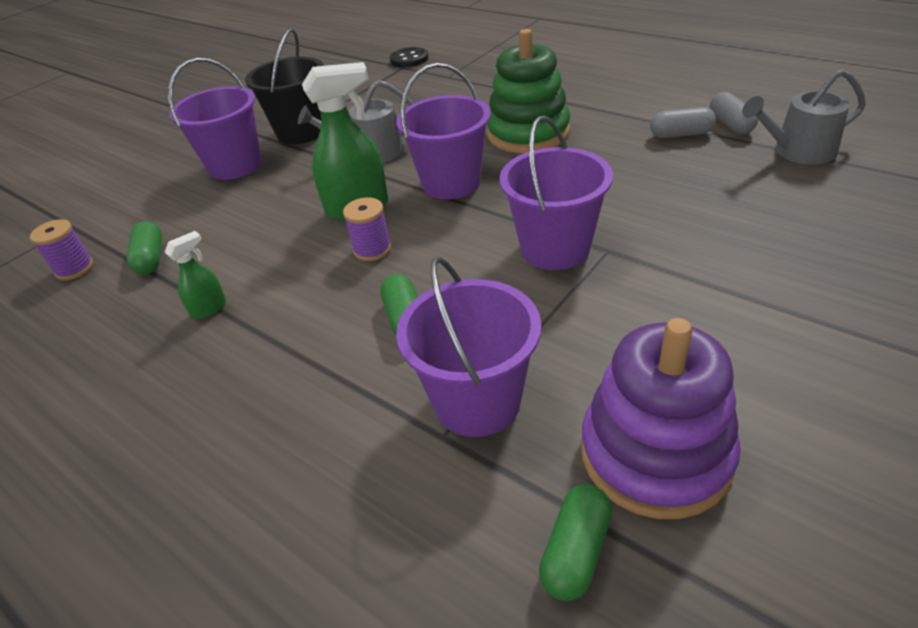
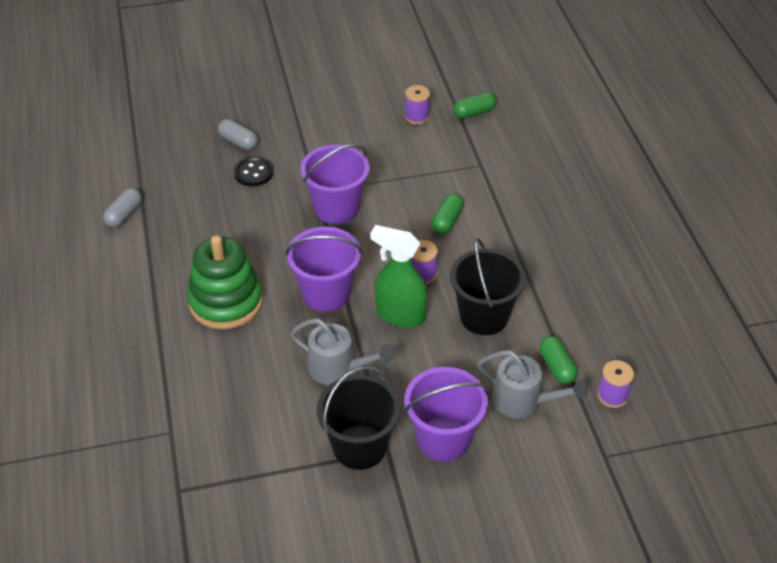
camera: 145 degrees left, 5 degrees up
(151, 258) = (557, 367): green capsule -> green capsule turned 45 degrees counterclockwise
(209, 309) = (539, 296): green spray bottle -> none
(265, 254) = (484, 316): none -> black bucket
(409, 59) = (156, 502): black button -> black button (253, 173)
(477, 402) = (455, 168): purple bucket -> none
(655, 454) = (417, 117): purple stacking toy -> purple spool
(680, 134) = (158, 229): grey capsule -> grey capsule (238, 141)
(798, 151) = (139, 174): grey watering can -> grey watering can (523, 401)

